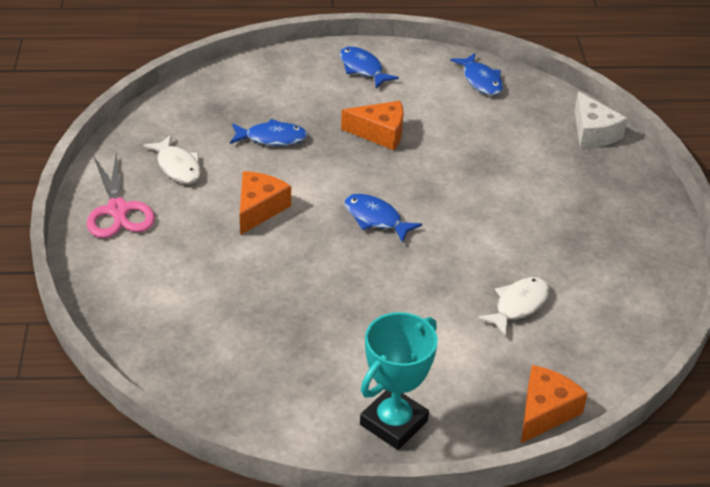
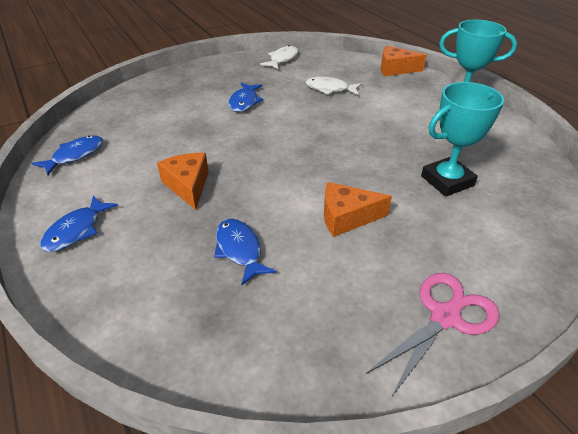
camera: 115 degrees left, 0 degrees up
(177, 166) = (339, 303): white fish -> white fish (282, 59)
(251, 303) = (447, 181): none -> turquoise trophy
(376, 219) = (302, 156): blue fish -> blue fish (244, 102)
(593, 133) = (131, 97): white cheese -> none

